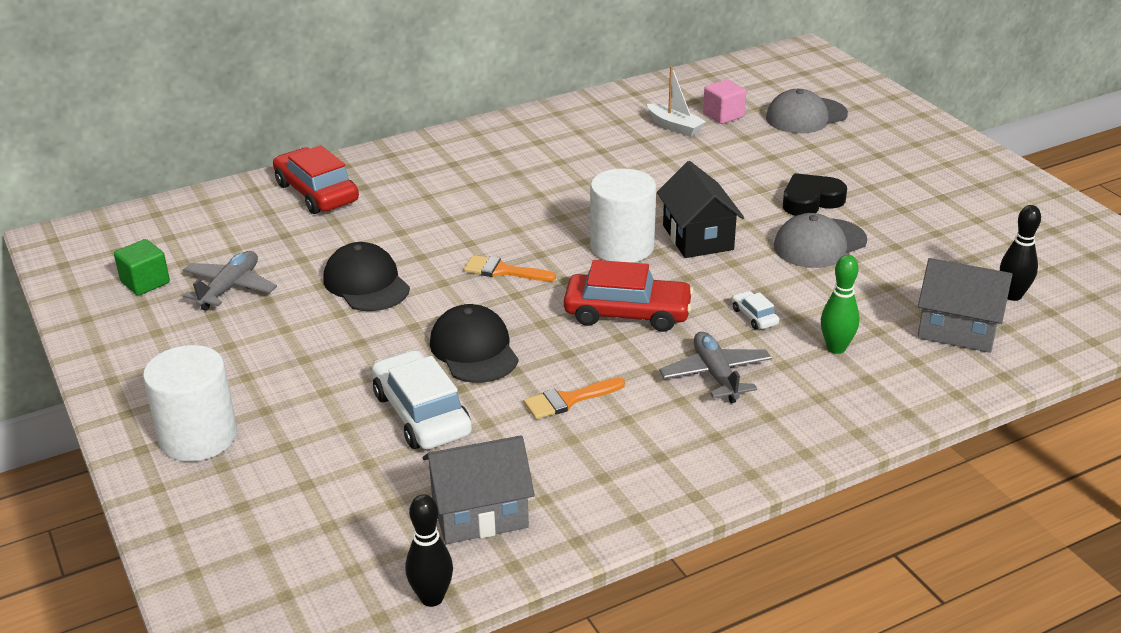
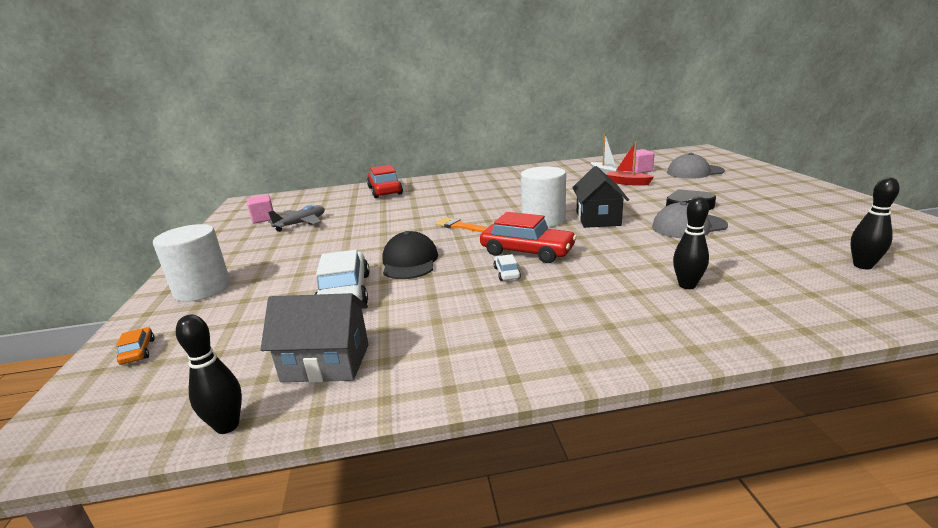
camera: 20 degrees right, 10 degrees down
(145, 282) = (263, 219): green cube -> pink cube
(218, 541) = (138, 351): none -> orange car
(366, 283) = (375, 226): black cap -> none
(568, 400) = (451, 296): orange brush -> none
(714, 150) = (627, 183): none -> red boat
(715, 375) = (575, 292): grey plane -> none
(754, 316) = (622, 261): white car -> white car (506, 273)
(836, 348) = (687, 285): green bowling pin -> black bowling pin
(957, 329) = (807, 283): grey house -> none

